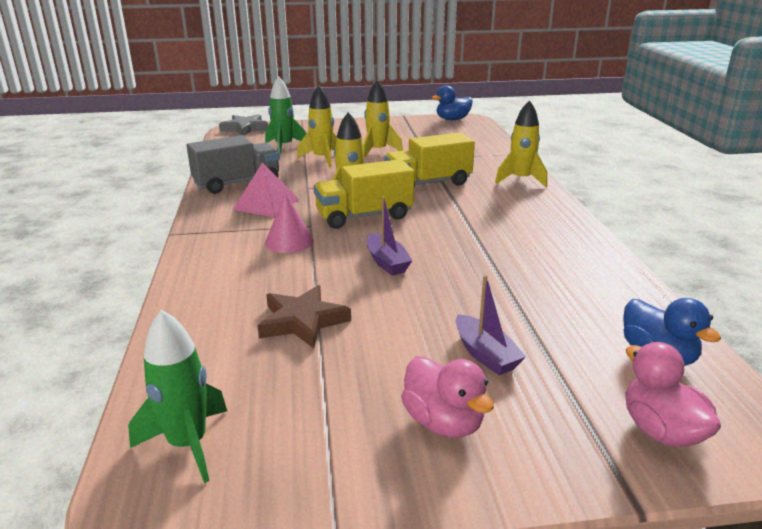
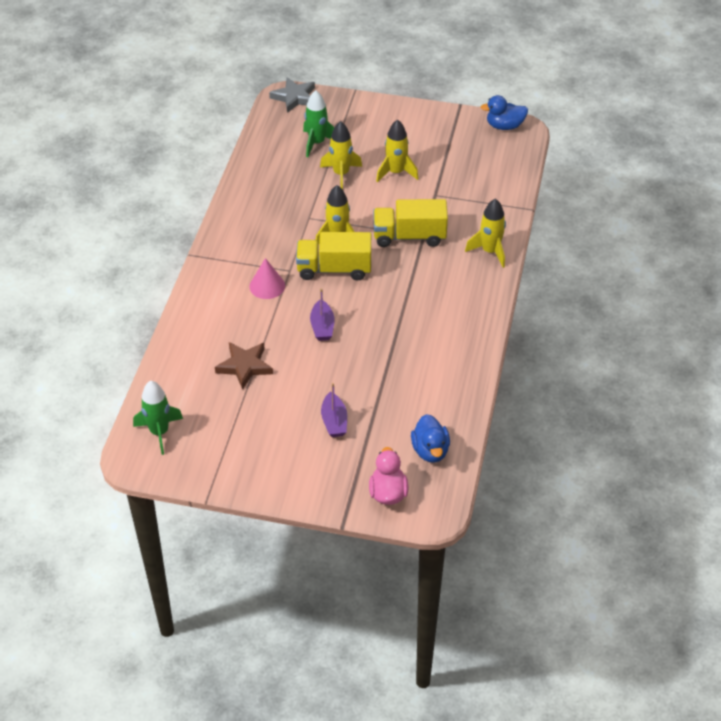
camera: 20 degrees right, 20 degrees up
(237, 183) = (256, 196): grey truck -> none
(266, 204) = (268, 233): pink pyramid -> none
(443, 422) = (284, 456): pink duck -> none

